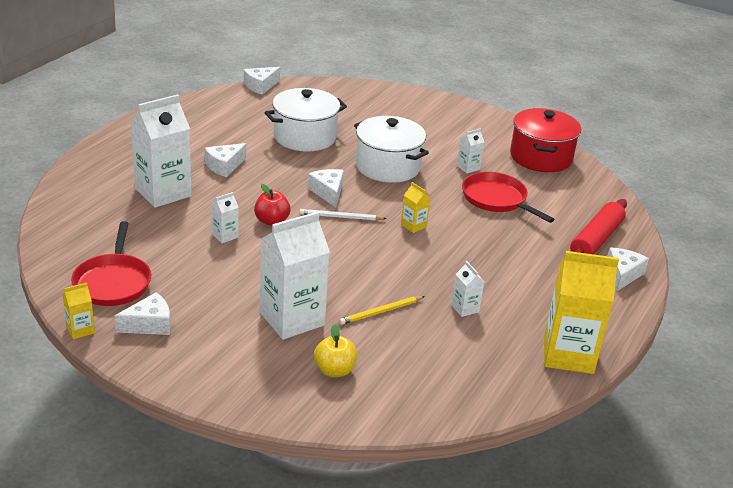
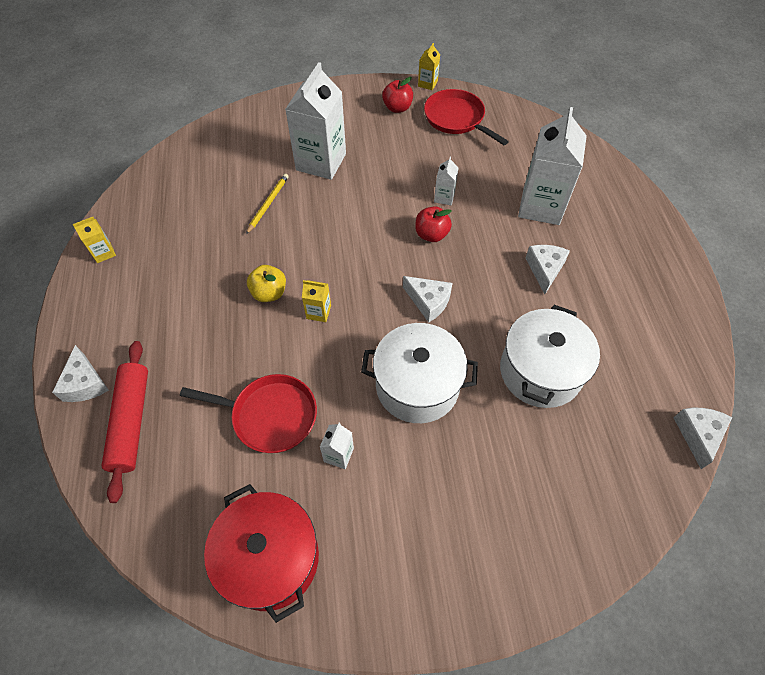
camera: 145 degrees right, 25 degrees up
(149, 324) = (397, 108): white cheese -> red apple
(334, 370) = (259, 145): yellow apple -> yellow apple (269, 293)
(341, 217) = (386, 278): white pencil -> none
(465, 308) = (209, 246): white carton -> none
(568, 354) = (104, 253): yellow carton -> yellow carton, size x0.44

